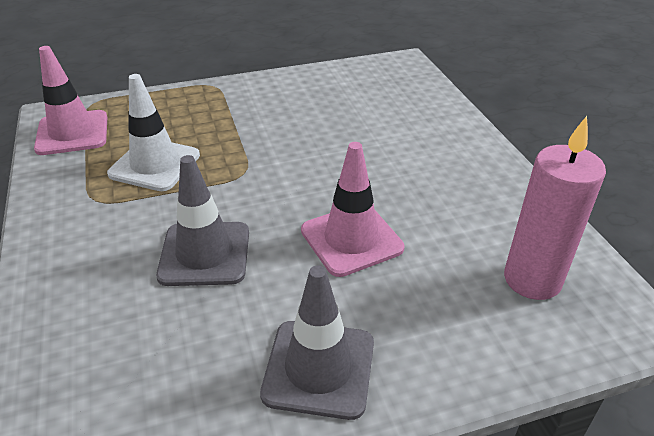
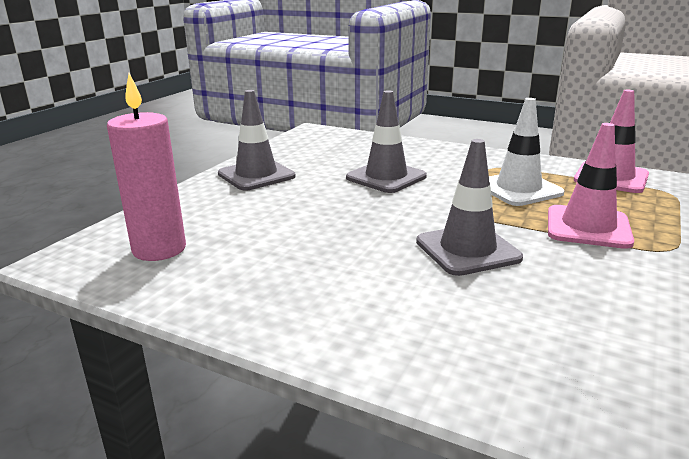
camera: 135 degrees right, 15 degrees down
(309, 143) = (467, 250): none -> grey traffic cone
(351, 239) = (317, 215): pink traffic cone -> pink traffic cone (588, 227)

